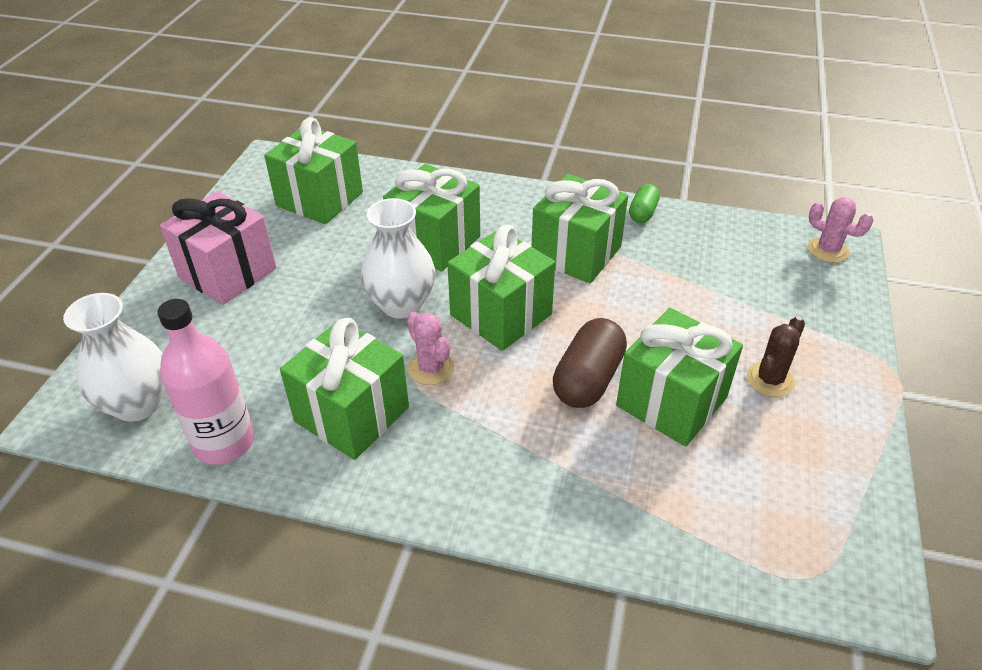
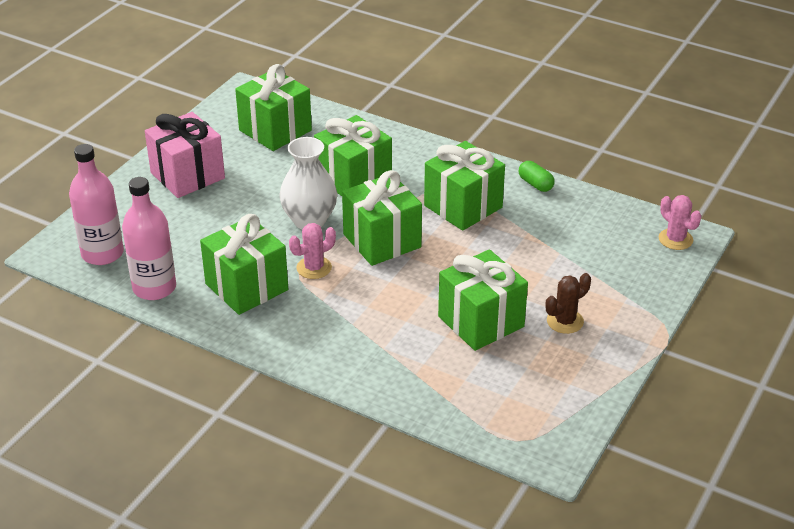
camera: 15 degrees right, 5 degrees down
(137, 404) = (102, 253): white vase -> pink bottle
(431, 368) = (314, 268): pink cactus -> pink cactus turned 75 degrees clockwise
(588, 379) = (426, 296): brown capsule -> none
(643, 213) = (535, 184): green capsule -> green capsule turned 75 degrees counterclockwise

